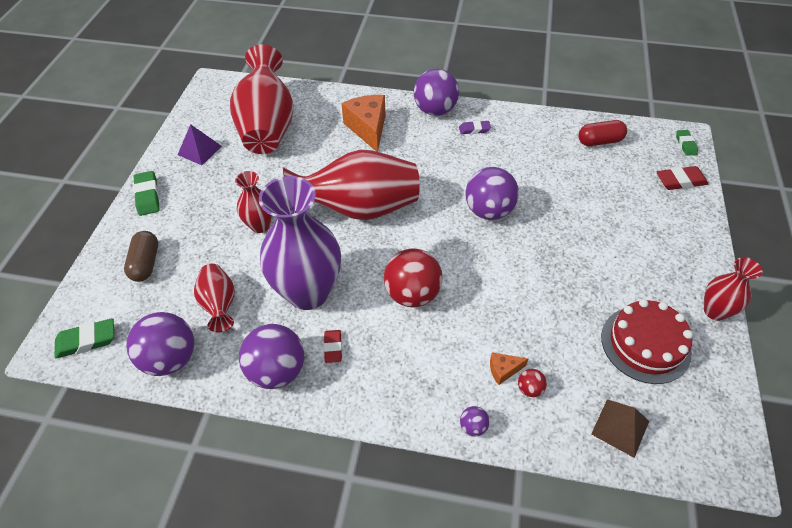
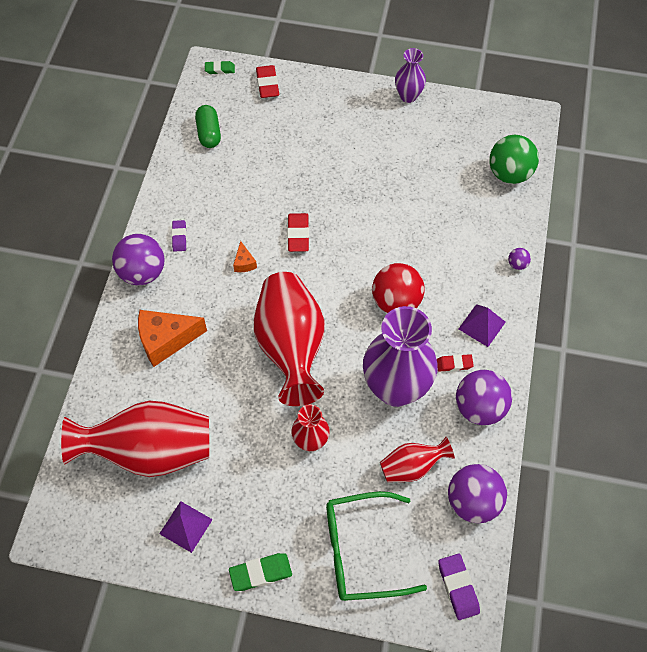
camera: 90 degrees left, 10 degrees up
(86, 341) = (458, 587): green eraser -> purple eraser
(146, 263) = (361, 551): brown capsule -> green glasses
(383, 379) = (482, 325): none -> purple pyramid
(489, 211) = (298, 234): purple ball -> red eraser
(503, 370) = (468, 240): orange cheese -> orange cheese (244, 263)
(529, 389) = (483, 224): red ball -> none
(599, 141) = (209, 133): red capsule -> green capsule
(620, 427) = (509, 173): brown pyramid -> green ball
(645, 344) = (440, 145): red cake -> none
(715, 311) = (408, 96): red vase -> purple vase

